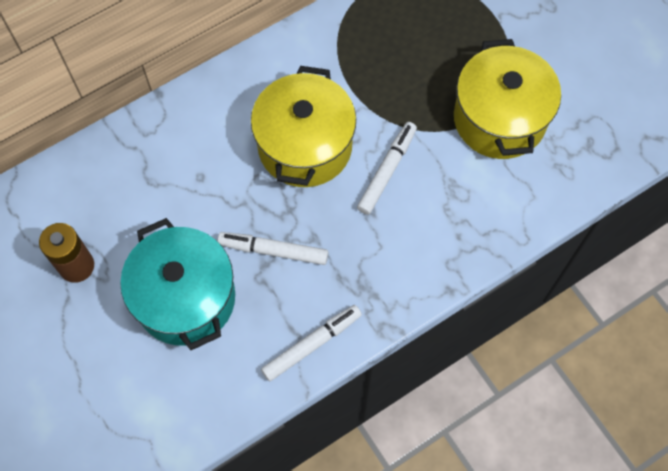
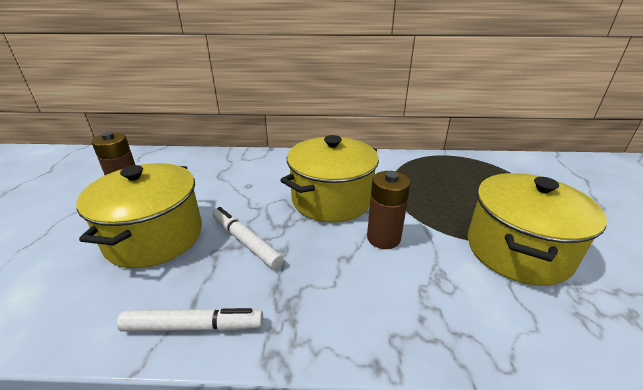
camera: 35 degrees right, 35 degrees down
(185, 298) = (154, 236): turquoise pot -> yellow pot
(387, 171) = (383, 238): white marker -> brown battery

